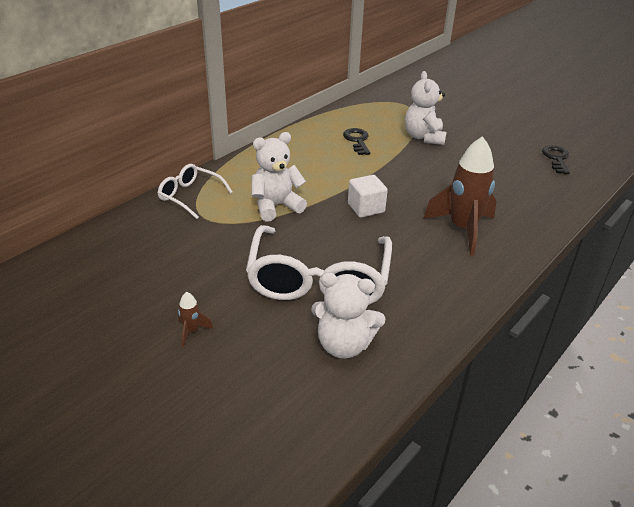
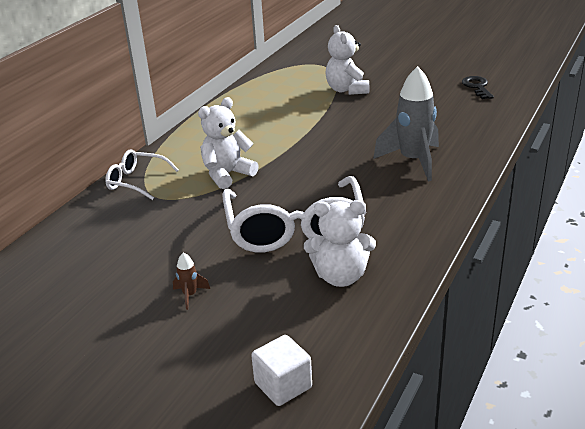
camera: 10 degrees left, 5 degrees down
(357, 140) = (283, 104): black key -> none
(366, 208) = (315, 160): white cube -> white cube (283, 385)
(462, 229) = (413, 161): brown rocket -> grey rocket

